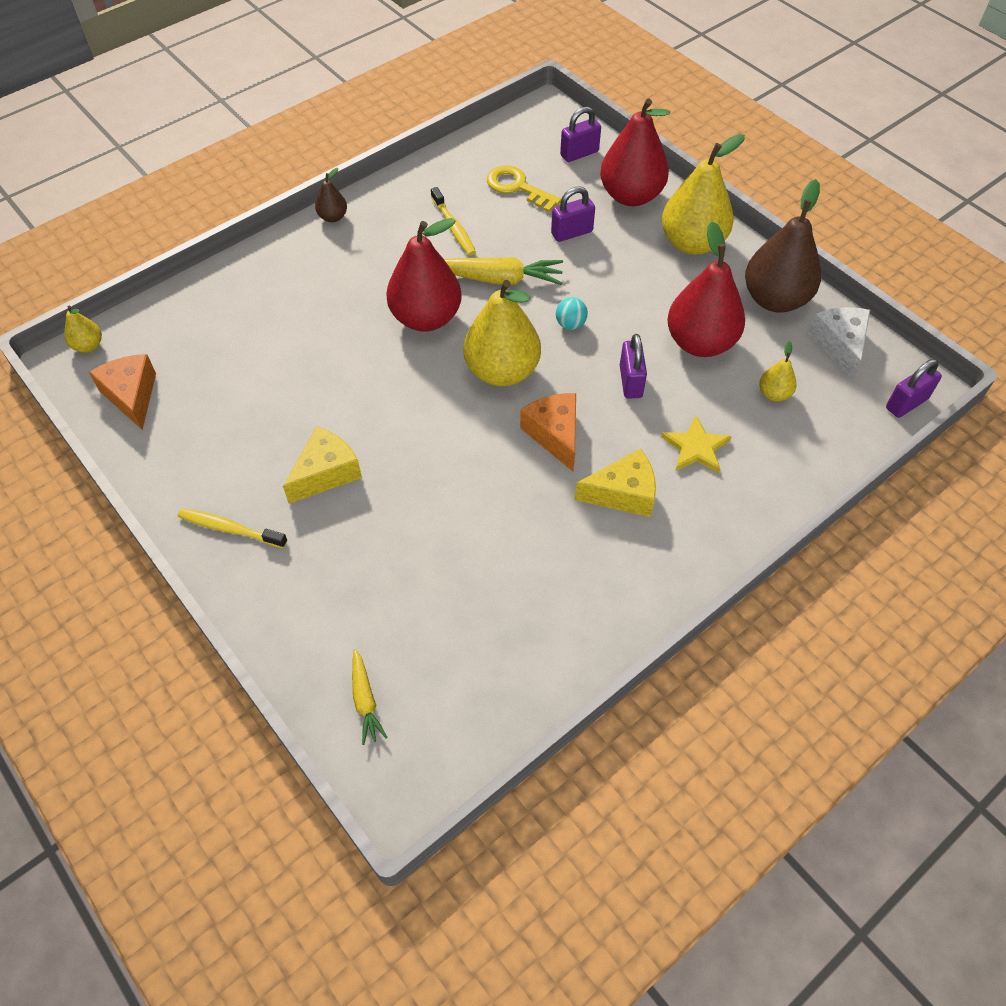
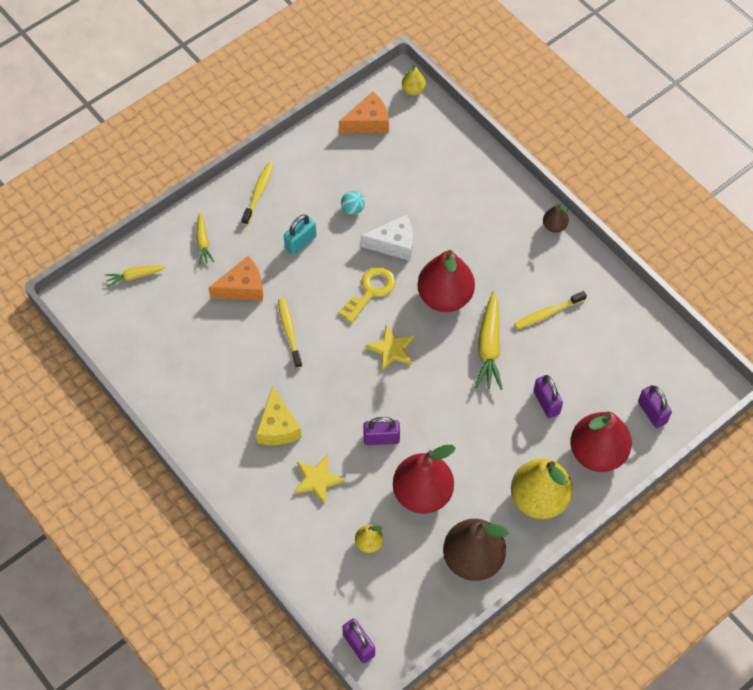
camera: 90 degrees right, 5 degrees up
(310, 601) = (203, 242): none -> yellow carrot
(326, 473) = (300, 242): yellow cheese -> turquoise padlock
(474, 483) = (289, 332): none -> yellow toothbrush
(502, 371) = (391, 349): yellow pear -> yellow star
(517, 187) = (601, 361): yellow key -> yellow key (371, 291)
(555, 435) = (331, 384): orange cheese -> orange cheese (242, 288)
(570, 324) = (440, 398): turquoise ball -> turquoise ball (353, 209)
(839, 345) = (421, 603): white cheese -> white cheese (393, 244)

